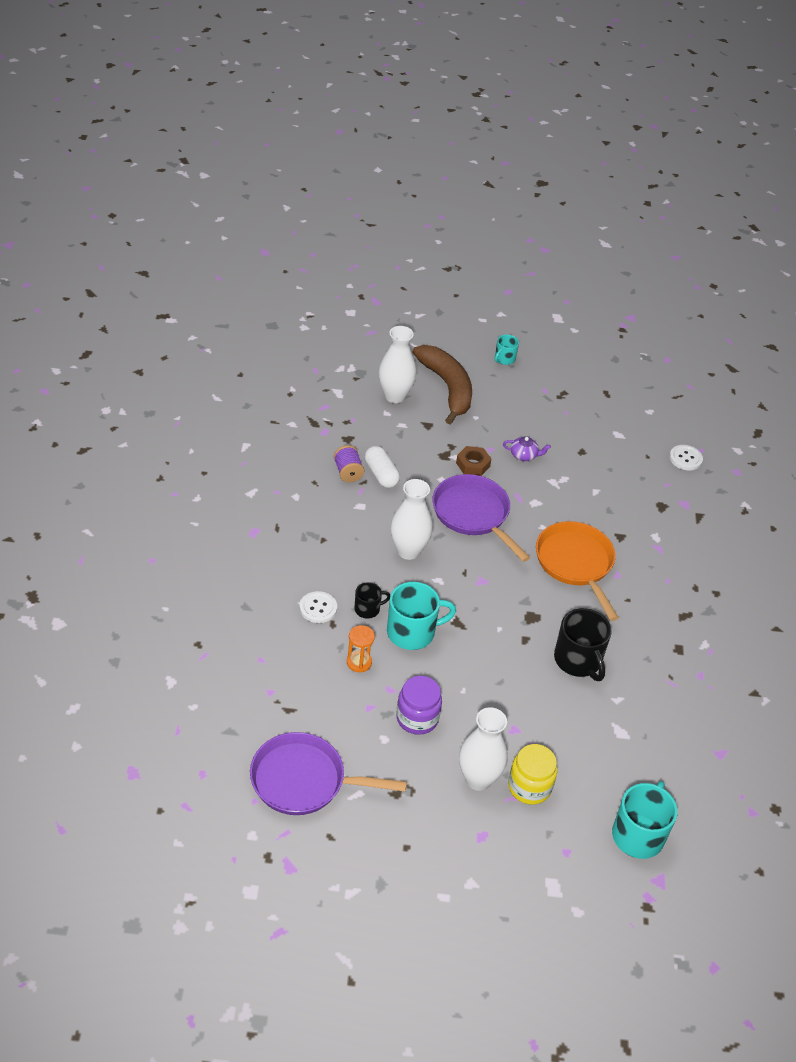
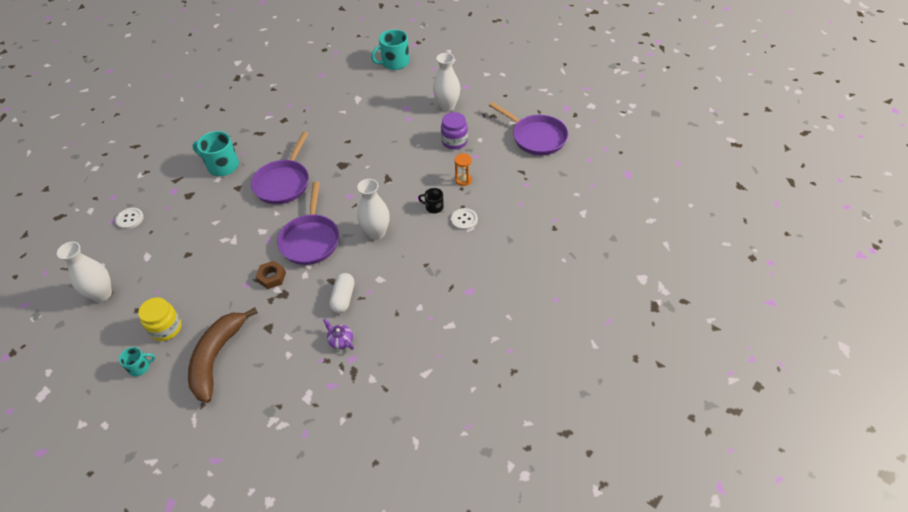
camera: 140 degrees left, 5 degrees up
(348, 472) = (365, 311): purple spool -> none
(394, 396) = (266, 369): white vase -> white vase (102, 294)
(412, 632) = (419, 184): turquoise mug -> turquoise mug (222, 166)
(524, 455) = (229, 269): purple teapot -> purple teapot (340, 340)
(529, 787) = (425, 95): yellow jar -> yellow jar (166, 328)
(576, 564) = (283, 182): orange pan -> purple pan
(578, 660) = (342, 135): black mug -> none

